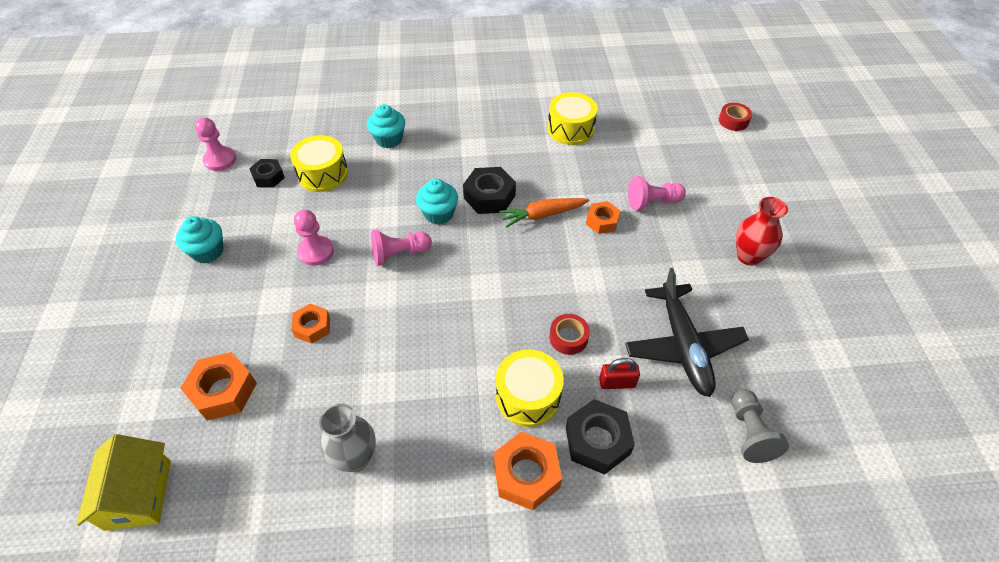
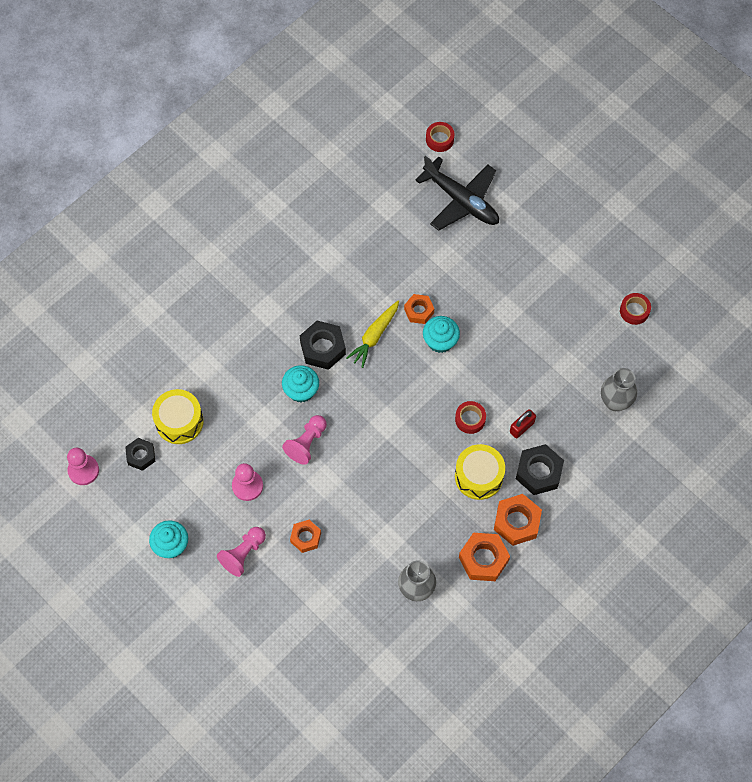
camera: 40 degrees left, 15 degrees up
(138, 494) = (318, 705): yellow house -> none
(223, 391) = (297, 618): orange nut -> orange nut (483, 559)
(389, 139) = (195, 352): turquoise cupcake -> turquoise cupcake (440, 341)
(543, 215) = (374, 336): orange carrot -> yellow carrot
(570, 129) = (325, 238): yellow drum -> none
(652, 202) = (440, 267): pink pawn -> pink pawn (243, 554)
(683, 346) = (541, 372): black plane -> black plane (461, 200)
(748, 256) = (534, 269): red vase -> none
(749, 433) = (615, 402): grey pawn -> grey vase
(840, 358) = (634, 311): none -> red tape

